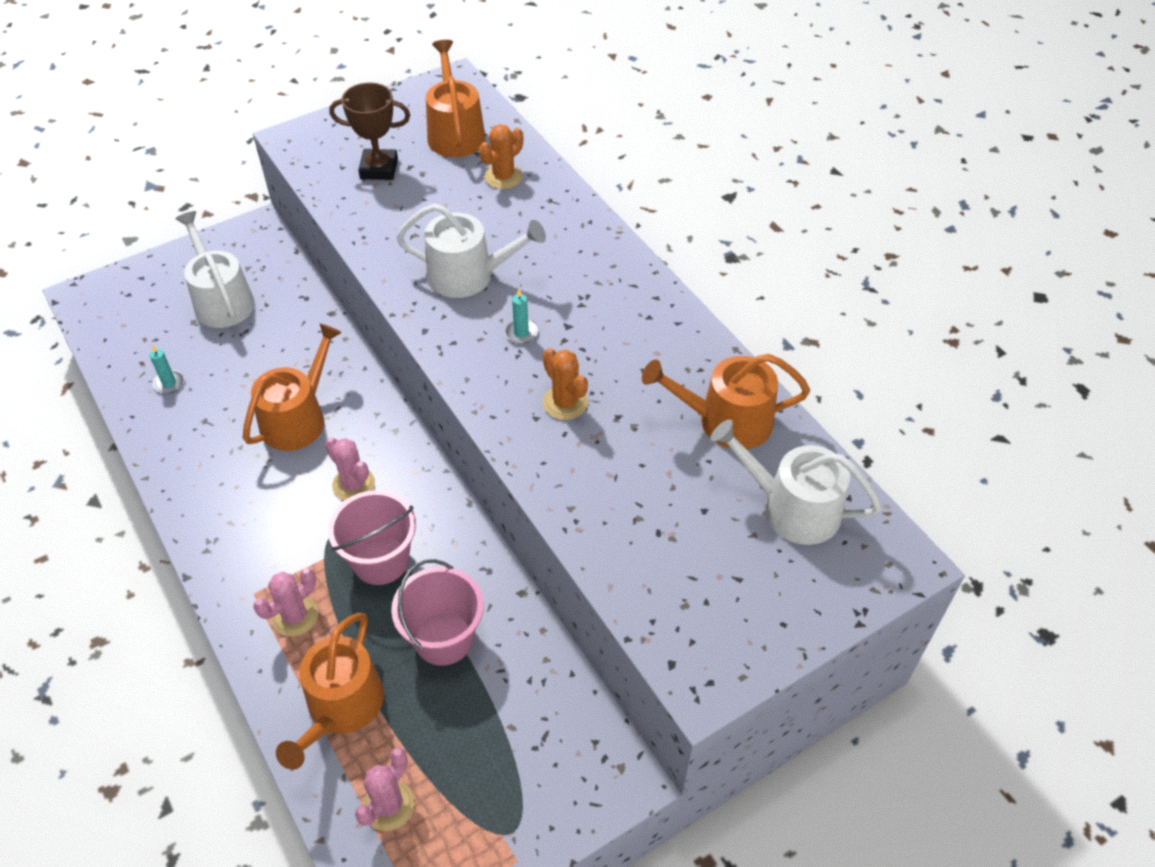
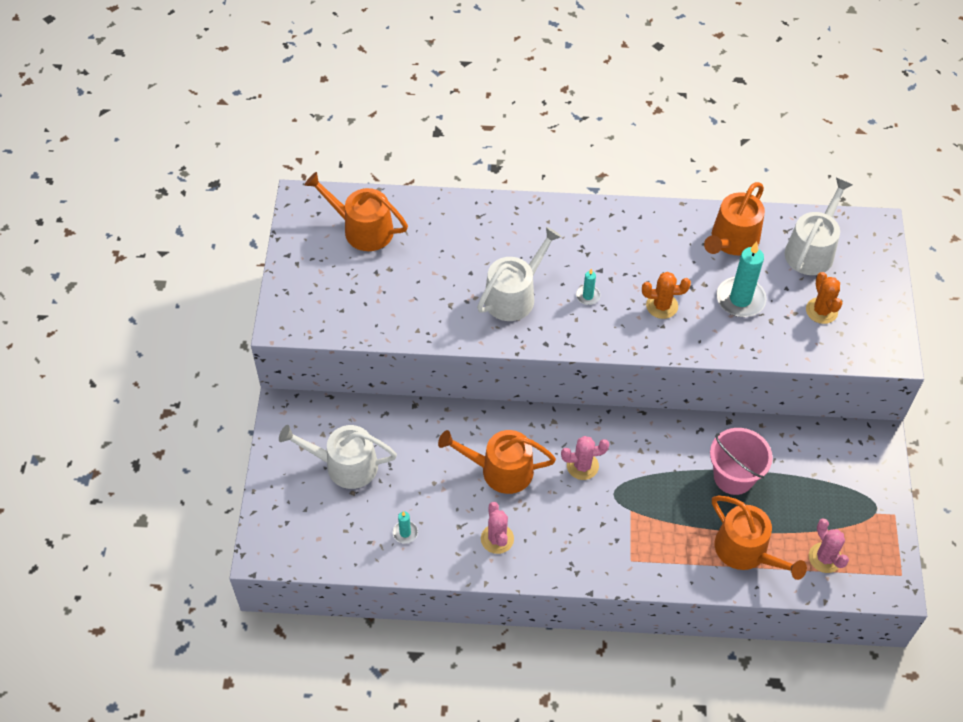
camera: 55 degrees left, 5 degrees up
(295, 616) = (664, 545): pink cactus -> pink cactus (497, 539)
(298, 418) = (500, 470): orange watering can -> orange watering can turned 60 degrees counterclockwise
(379, 169) = (363, 290): brown trophy -> none
(380, 560) = (654, 480): pink bucket -> none
(503, 177) = (433, 227): orange cactus -> orange cactus (821, 311)
(642, 471) = (740, 299): none -> turquoise candle
(791, 508) = (812, 250): white watering can -> white watering can turned 150 degrees clockwise

